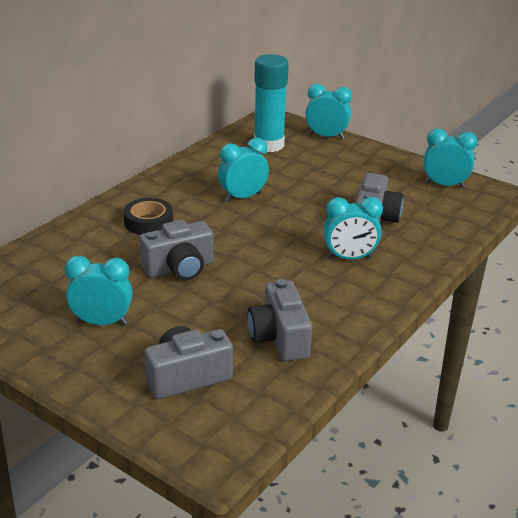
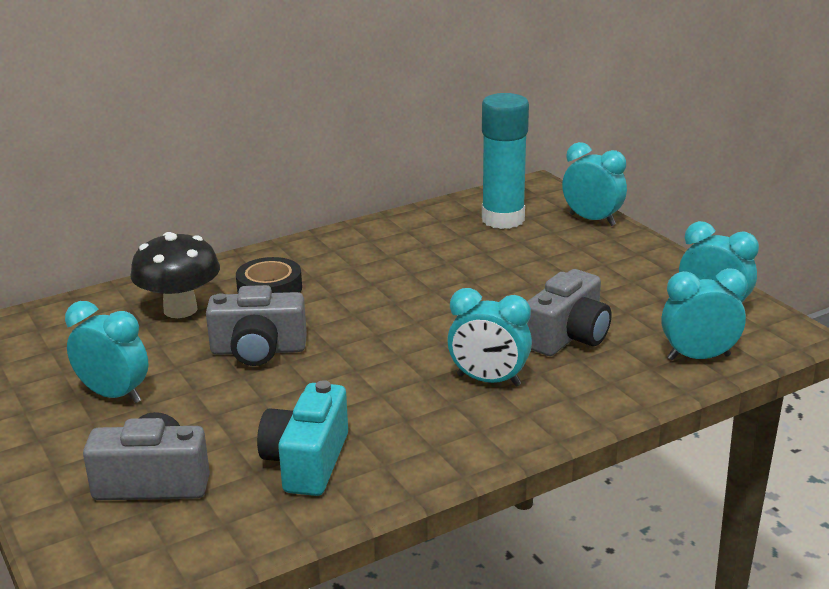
camera: 25 degrees right, 5 degrees down
(95, 250) = (180, 309): none -> black mushroom
(243, 197) = (412, 278): turquoise clock -> turquoise clock (698, 357)
(279, 338) = (307, 462): grey camera -> turquoise camera

